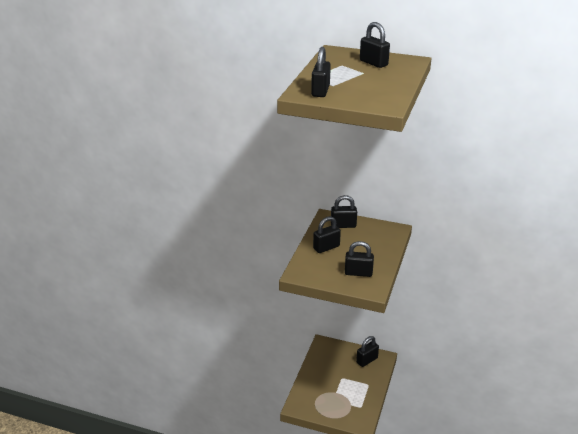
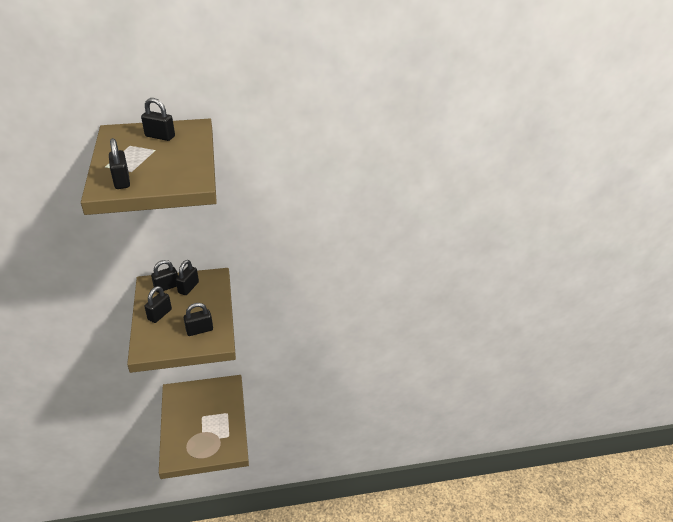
camera: 30 degrees left, 5 degrees up
(367, 360) = (218, 391): black padlock -> black padlock (188, 288)

